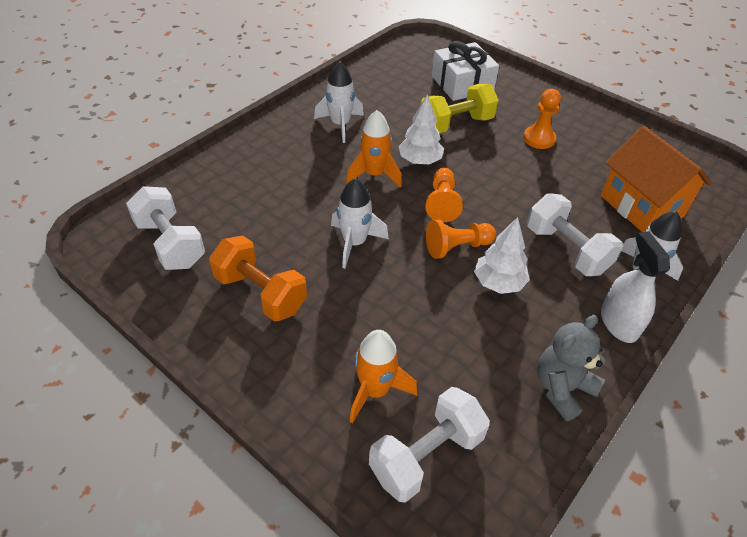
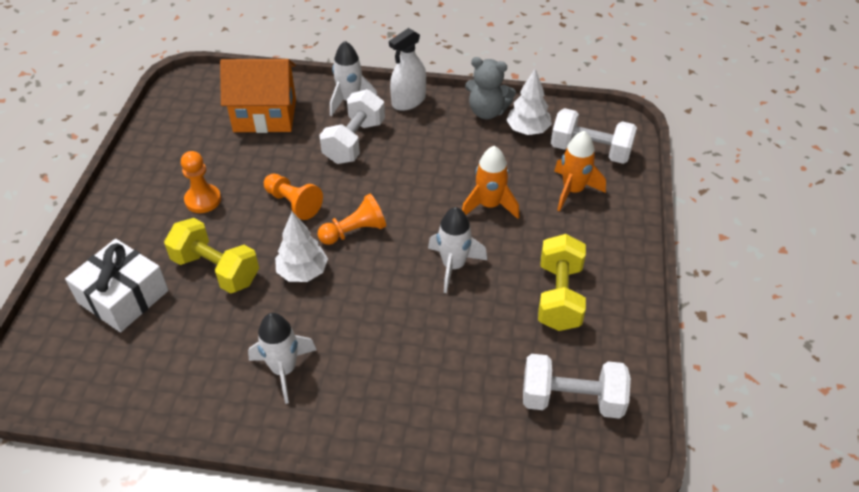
camera: 120 degrees left, 0 degrees up
(170, 243) = (571, 399): white dumbbell -> white dumbbell turned 75 degrees clockwise
(261, 293) = (559, 296): orange dumbbell -> yellow dumbbell
(374, 175) = (351, 297): orange rocket -> orange rocket (489, 205)
(457, 247) = (403, 201): orange pawn -> orange pawn (293, 203)
(498, 283) = (422, 166): white tree -> white tree (528, 130)
(641, 206) = (265, 115): orange house -> orange house turned 60 degrees clockwise

